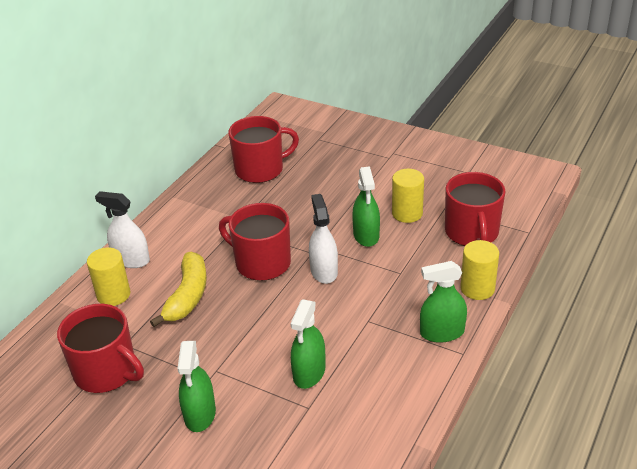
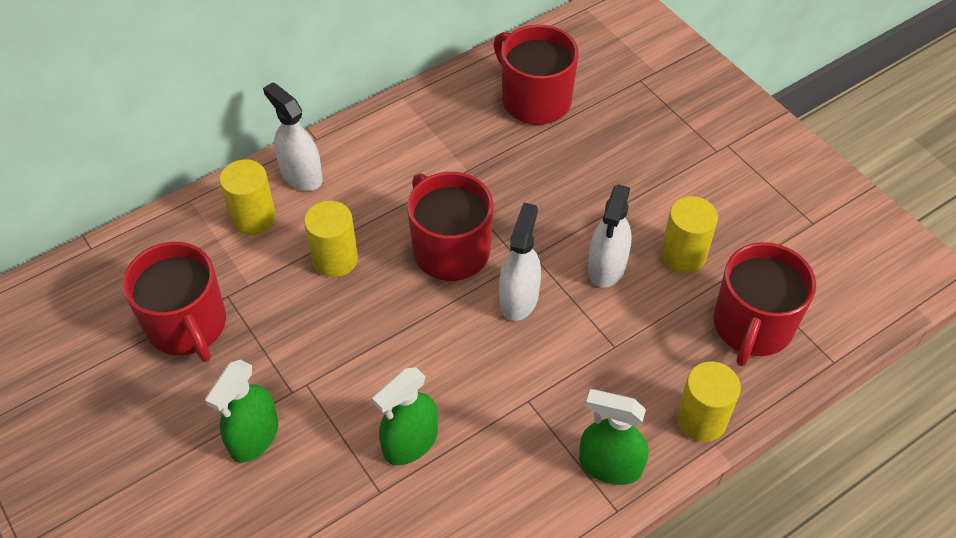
camera: 25 degrees right, 15 degrees up
(187, 296) = (335, 259): yellow banana -> yellow cylinder
(260, 169) = (534, 100): red mug -> red mug turned 135 degrees counterclockwise
(366, 235) = (607, 266): green spray bottle -> white spray bottle

